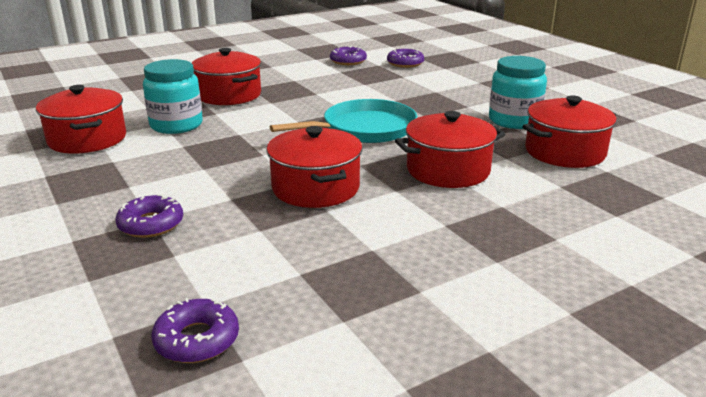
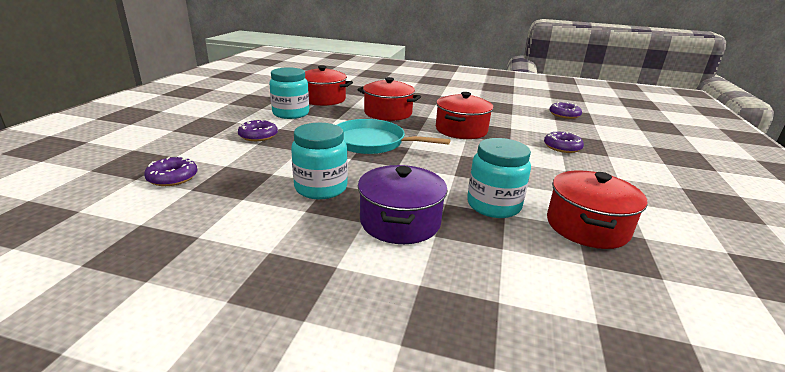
camera: 135 degrees left, 0 degrees up
(229, 95) = (400, 222): red pot -> purple pot
(314, 90) = (321, 188): none -> turquoise jar
(348, 61) = (192, 210): purple donut -> purple donut (258, 136)

